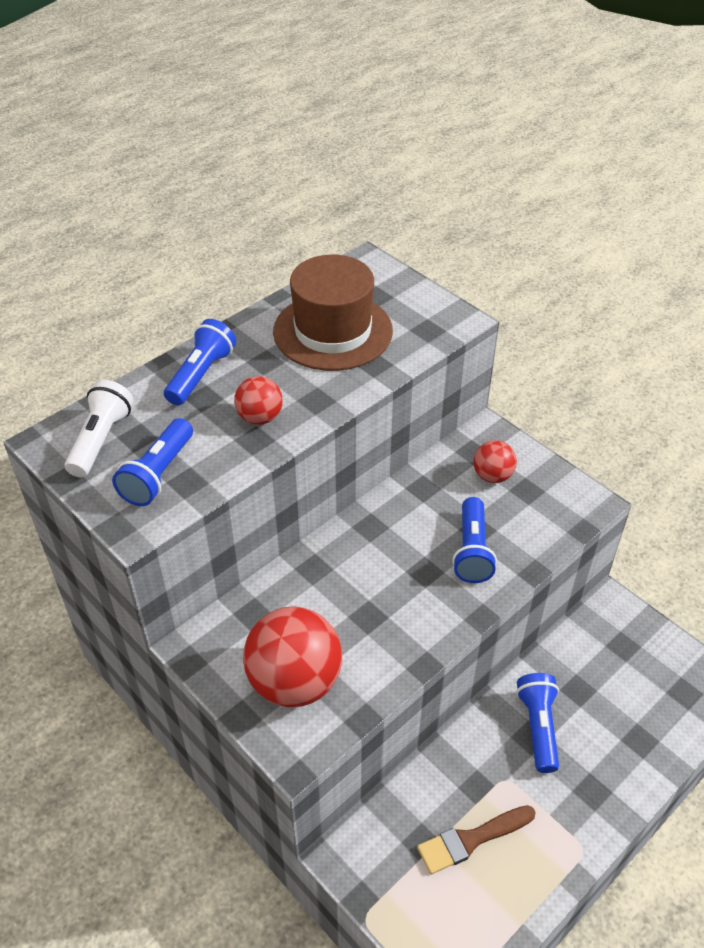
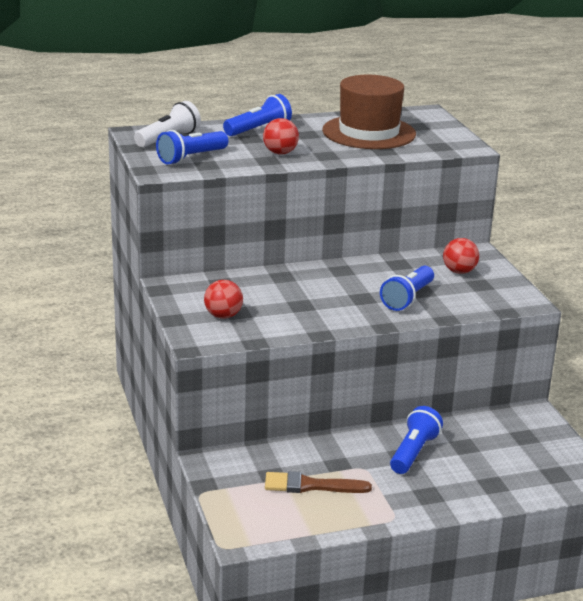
camera: 25 degrees right, 20 degrees down
(295, 682) = (223, 316): red ball -> red ball, size x0.52

